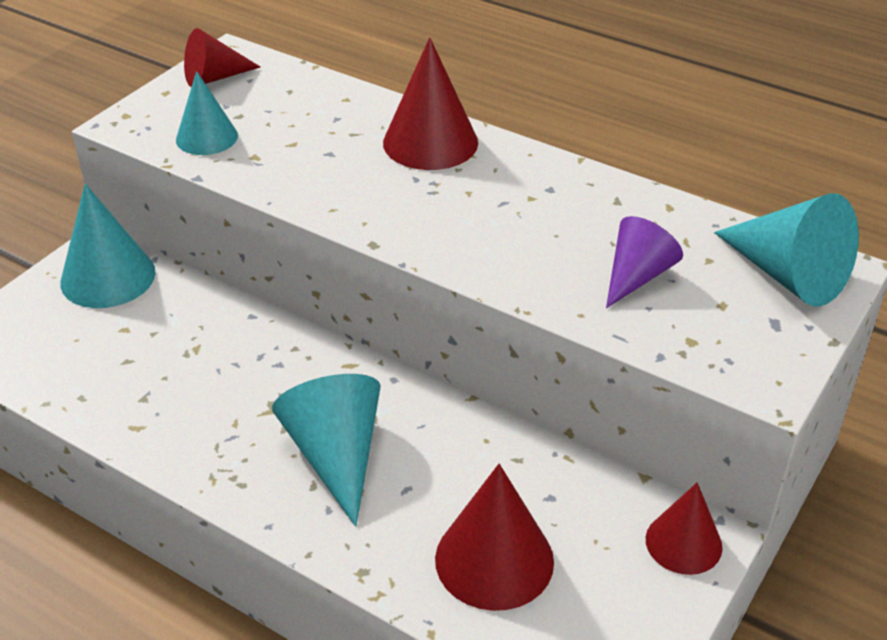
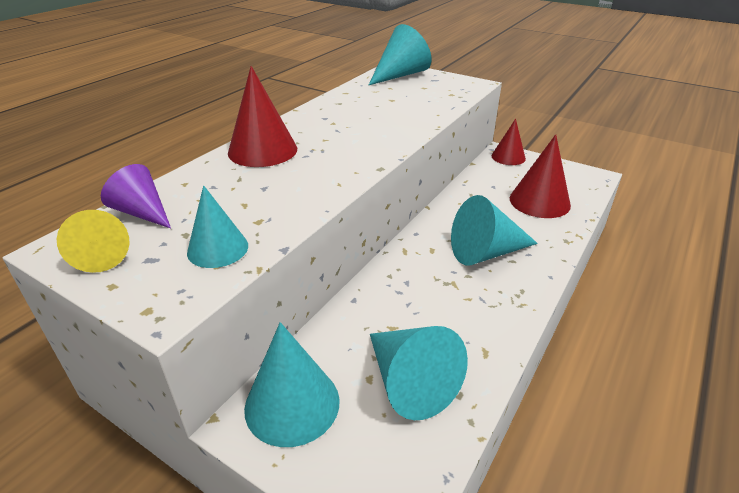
camera: 90 degrees left, 5 degrees down
(109, 359) = (410, 382): none -> turquoise cone
(214, 77) = (102, 254): red cone -> yellow cone
(637, 276) = (405, 101): purple cone -> purple cone (142, 212)

